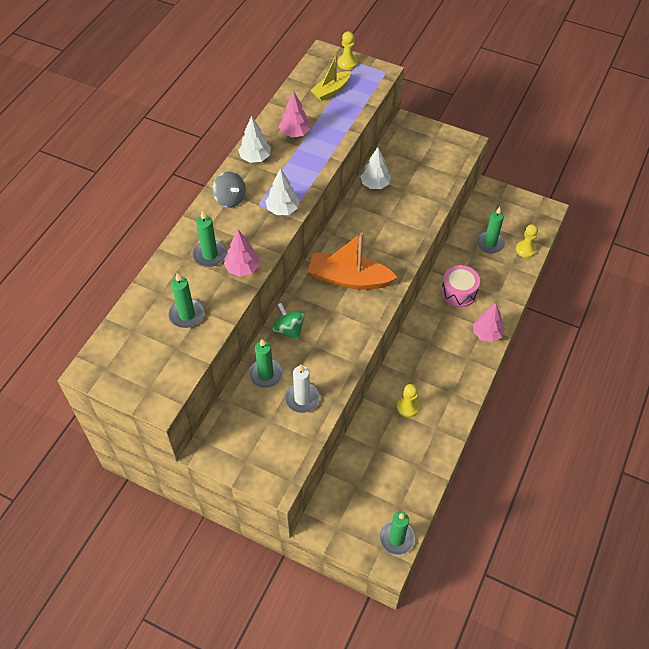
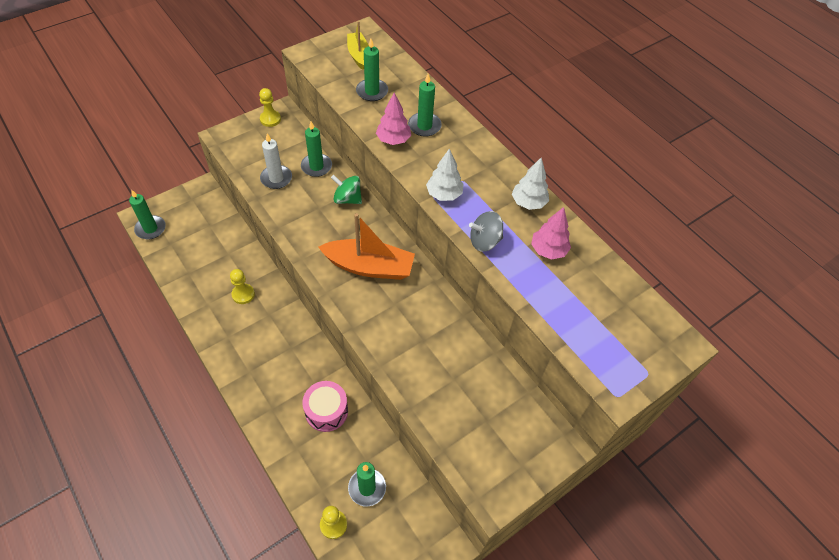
camera: 115 degrees right, 0 degrees up
(230, 199) = (483, 163): grey spinning top -> grey spinning top (484, 241)
(289, 329) = (347, 199): green spinning top -> green spinning top turned 150 degrees counterclockwise
(331, 90) = (606, 318): yellow boat -> yellow boat (358, 55)
(347, 63) = (653, 361): yellow pawn -> yellow pawn (270, 119)
(349, 279) = (369, 267): orange boat -> orange boat turned 60 degrees clockwise
(375, 184) = (478, 353): white tree -> none
(486, 334) = (261, 406): pink tree -> none

